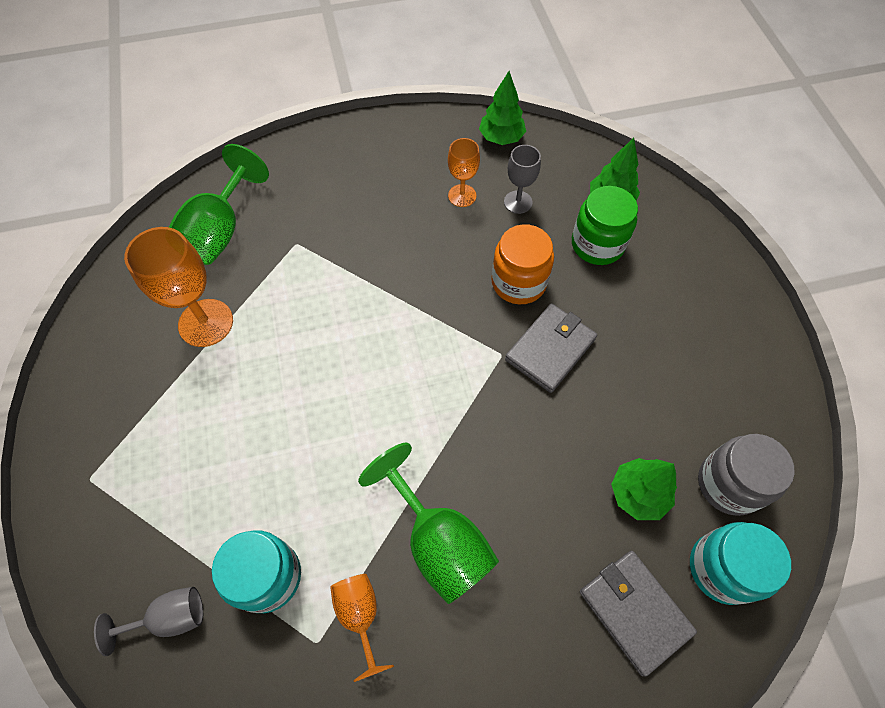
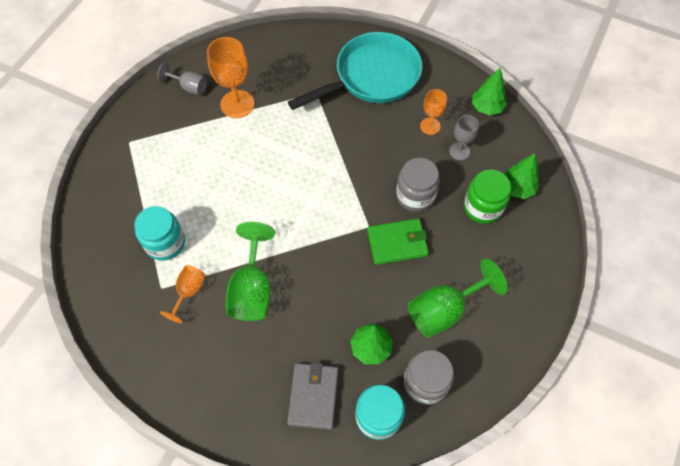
camera: 40 degrees right, 0 degrees up
(170, 618) = (113, 228): grey goblet -> grey goblet (189, 87)
(220, 231) = (284, 60): green goblet -> green goblet (444, 310)
(347, 183) = (372, 77): none -> turquoise pan
(518, 282) = (415, 195): orange jar -> grey jar
(550, 349) = (397, 243): grey wallet -> green wallet

